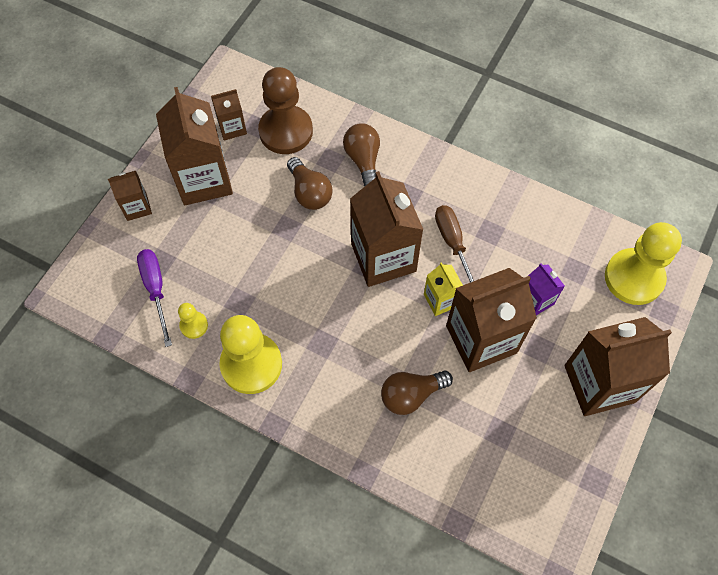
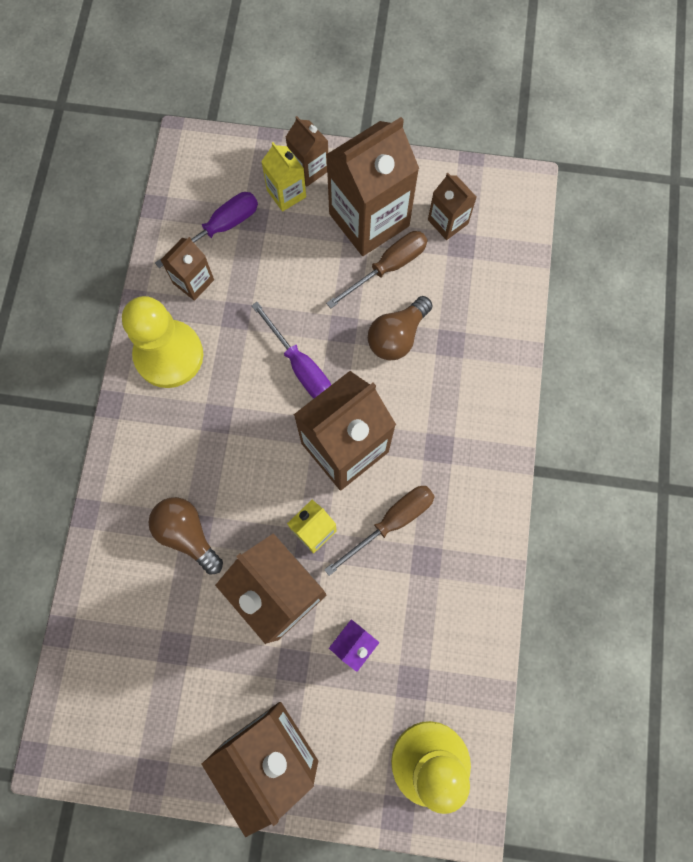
camera: 70 degrees right, 10 degrees up
(150, 230) = (286, 194): none -> yellow carton
(194, 325) = (193, 281): yellow pawn -> brown carton
(250, 180) = (388, 267): none -> brown screwdriver
(286, 131) = (468, 280): brown pawn -> none
(304, 267) = (300, 366): none -> purple screwdriver
(363, 160) = (465, 380): brown light bulb -> none

